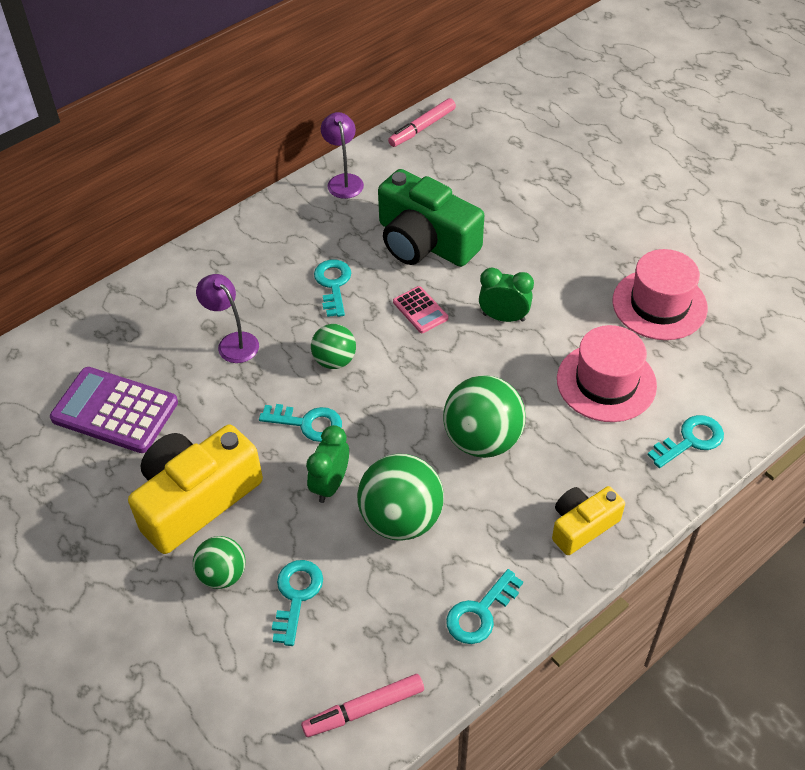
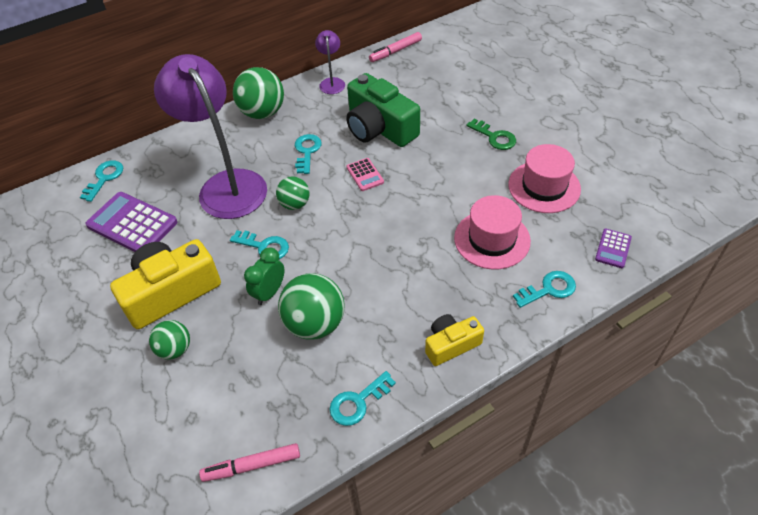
camera: 10 degrees right, 0 degrees up
(233, 342) = (226, 185): purple lamp -> purple lamp, size x2.28
(296, 595) = (224, 371): turquoise key -> turquoise key (104, 178)
(482, 440) = (389, 272): green ball -> green ball (262, 113)
(503, 317) = (425, 185): green clock -> none
(582, 242) = (494, 137): none -> green key
(761, 379) = (613, 248): none -> purple calculator

